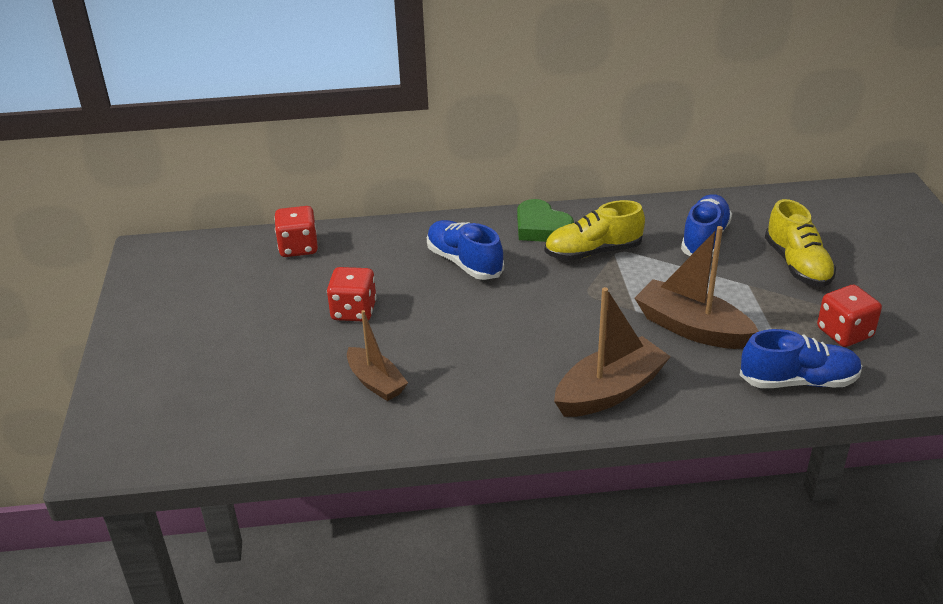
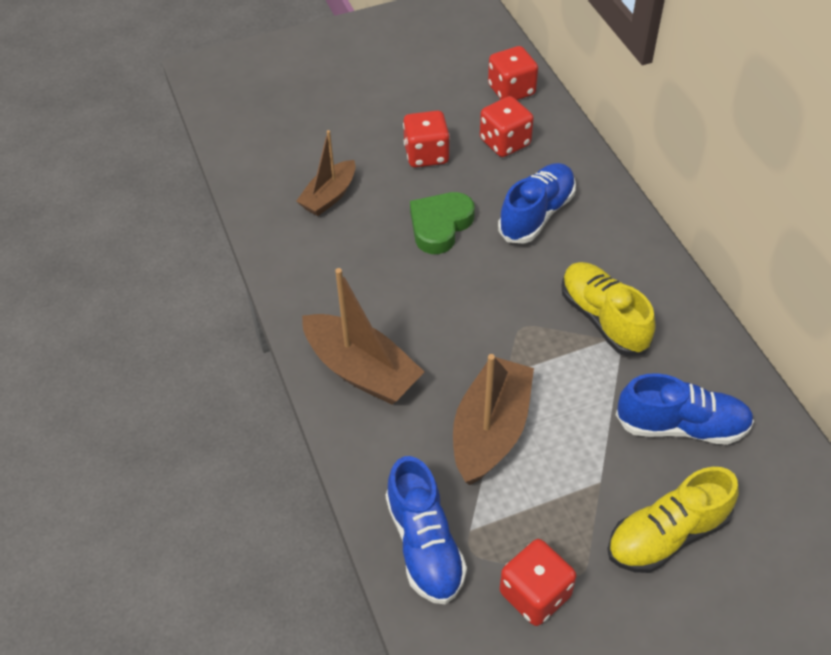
camera: 75 degrees right, 15 degrees up
(365, 263) = (505, 142): none -> red dice
(541, 228) = (632, 264): green heart -> green heart (440, 225)

